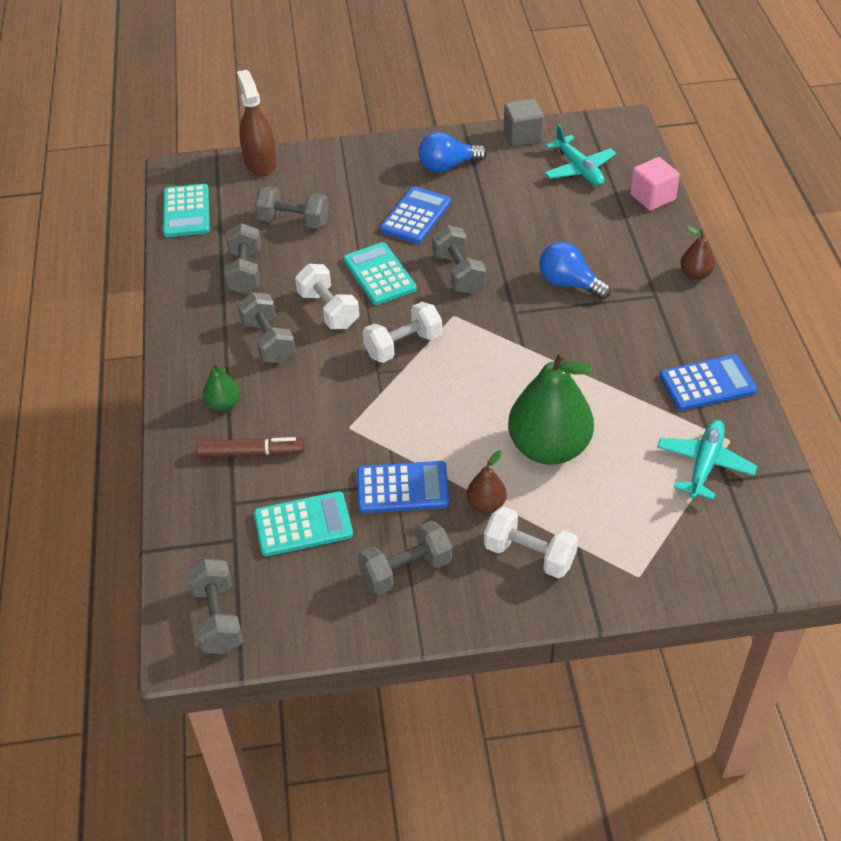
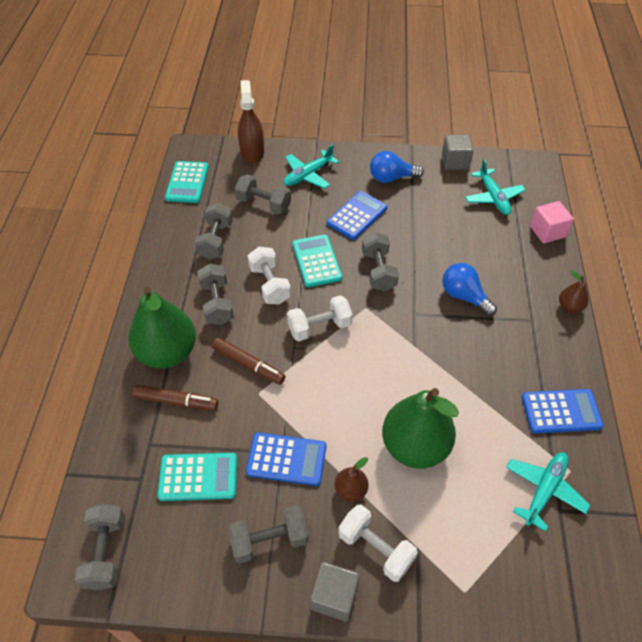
camera: 10 degrees right, 5 degrees up
(223, 404) = (167, 352): green pear -> green pear, size x2.19
(328, 400) = (248, 364): none -> brown marker
(340, 179) = (308, 175): none -> turquoise plane
(495, 608) = (334, 596): none -> grey cube

